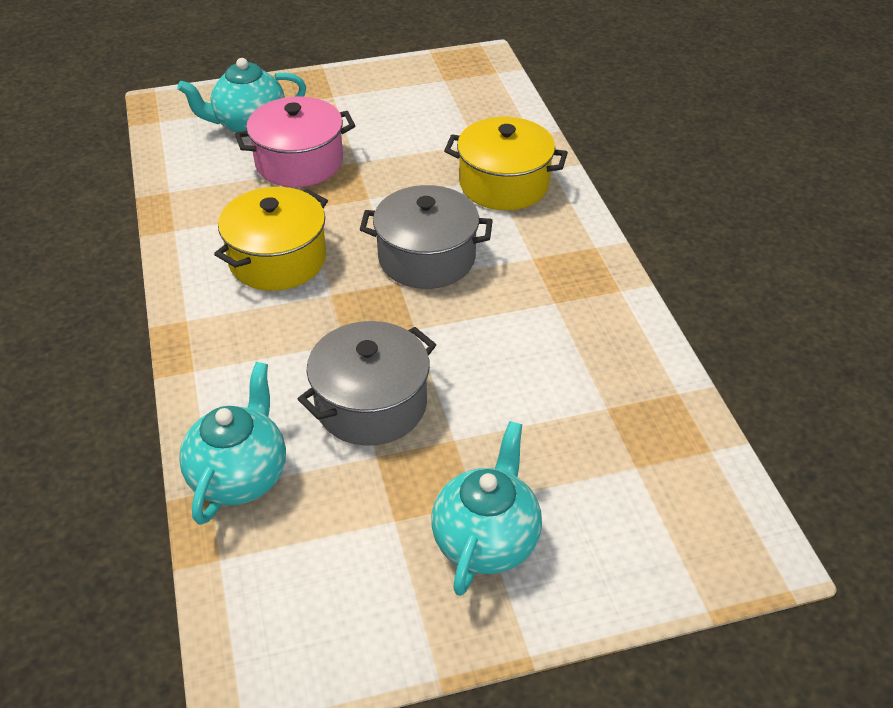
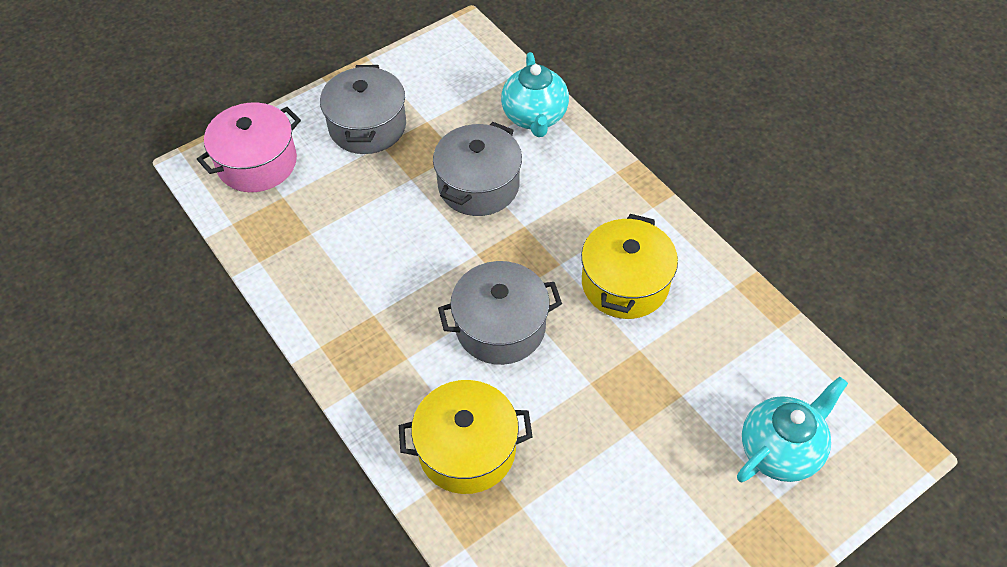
camera: 160 degrees right, 10 degrees up
(299, 162) = (688, 409): pink pot -> pink pot (257, 163)
(486, 540) = (367, 126): turquoise teapot -> grey pot

